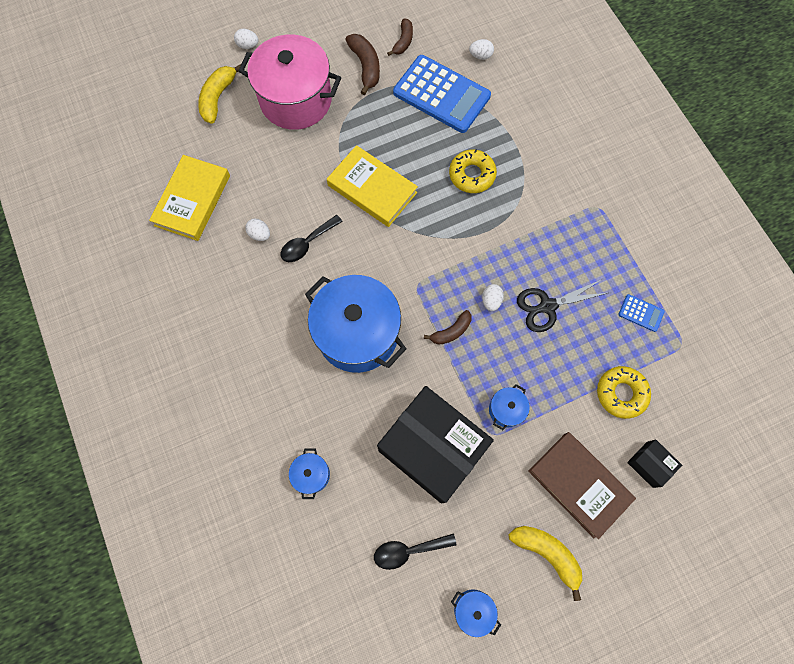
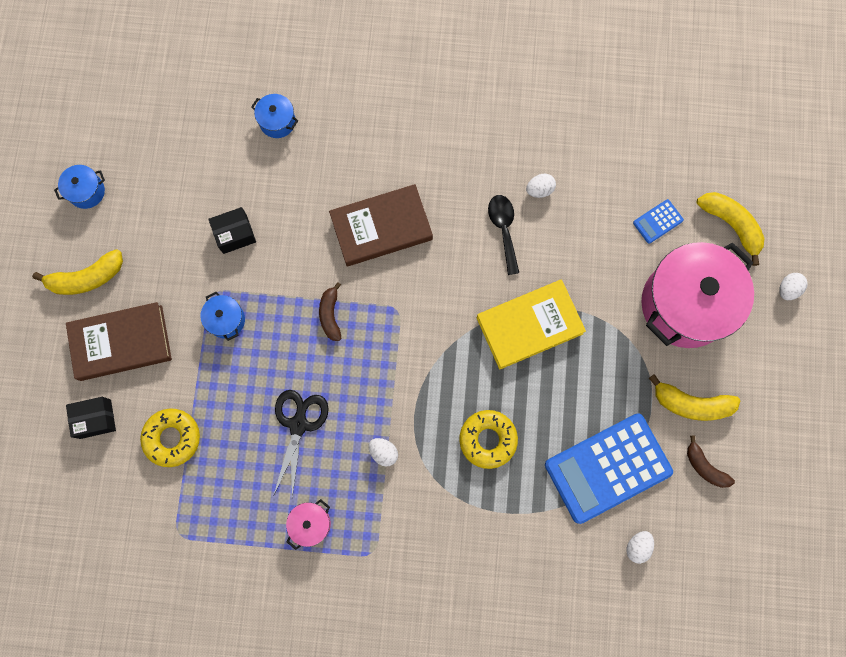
camera: 120 degrees right, 5 degrees up
(192, 200) = (614, 145): yellow book -> none
(357, 333) = (381, 227): blue pot -> brown book
(365, 67) = (691, 404): brown banana -> yellow banana
(408, 550) = (165, 166): black spoon -> none
(432, 448) = (235, 234): black box -> black box, size x0.42
(491, 301) = (338, 372): white egg -> white egg (383, 452)
(608, 257) = (311, 524): none -> pink pot
(641, 313) = (234, 515): blue calculator -> blue calculator (657, 221)

